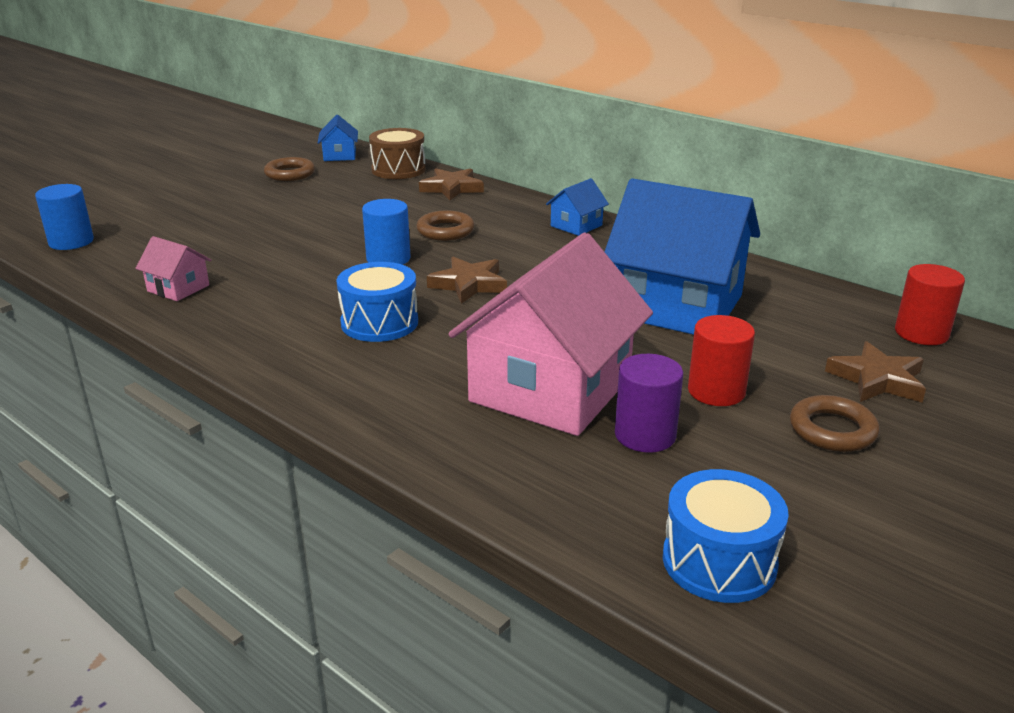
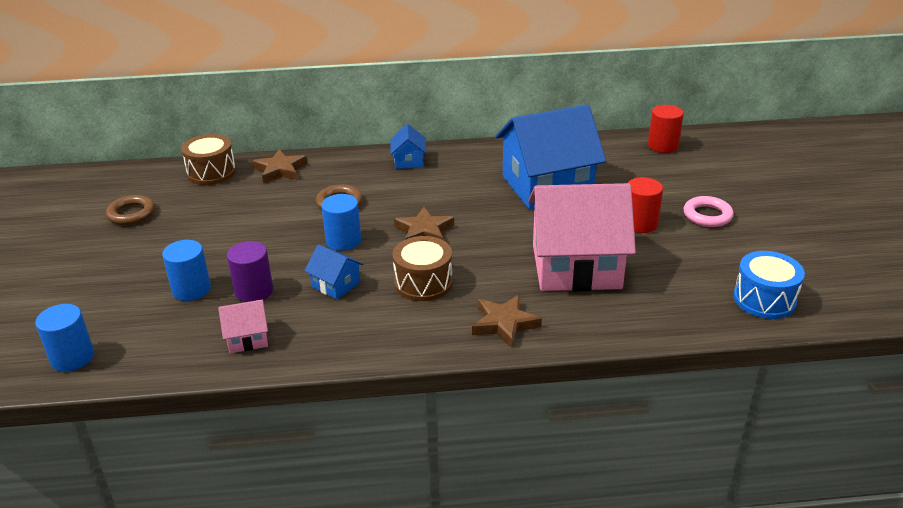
camera: 45 degrees left, 5 degrees up
(218, 238) = (191, 289): none -> blue cylinder
(339, 155) = (138, 181): blue house -> blue house (336, 285)
(379, 323) = (423, 283): blue drum -> brown drum
(551, 389) = (576, 266): pink house -> pink house turned 75 degrees counterclockwise
(645, 435) = (651, 263): purple cylinder -> purple cylinder (254, 291)
(832, 430) = (707, 215): brown ring -> pink ring
(877, 379) = (684, 180): brown star -> brown star (504, 324)

